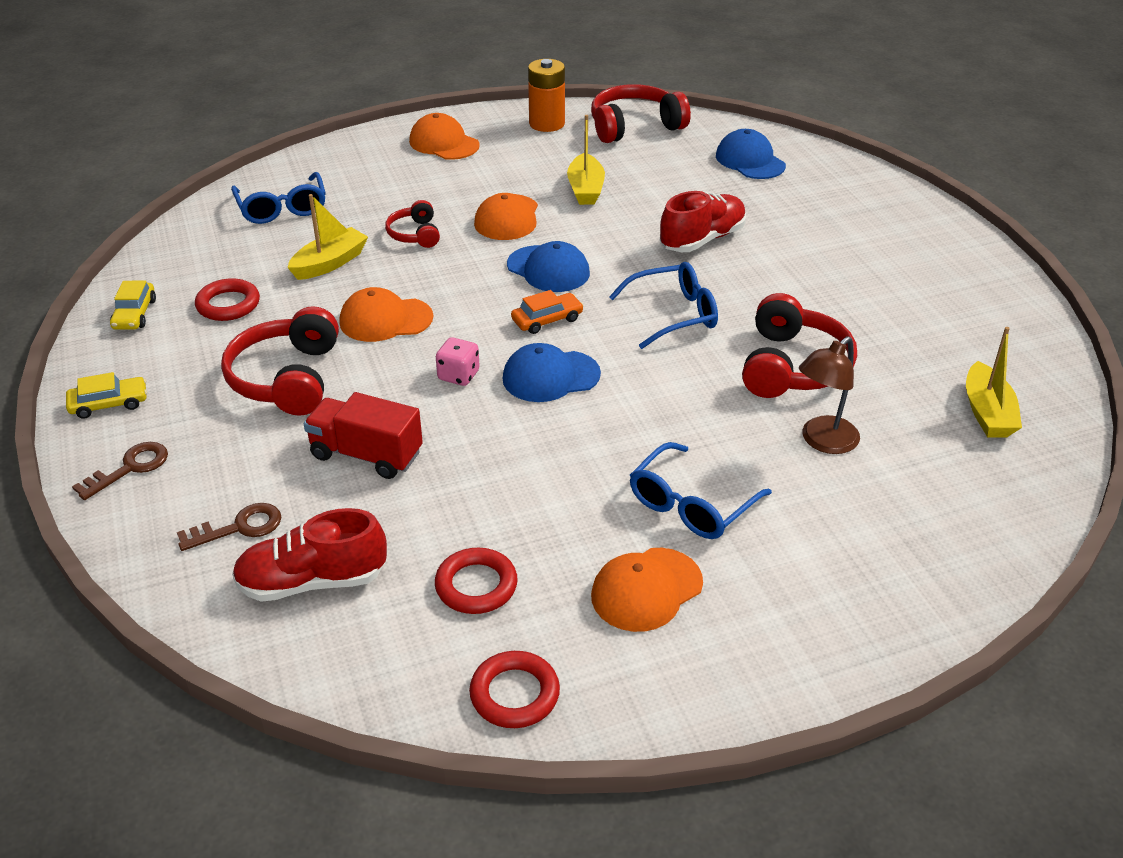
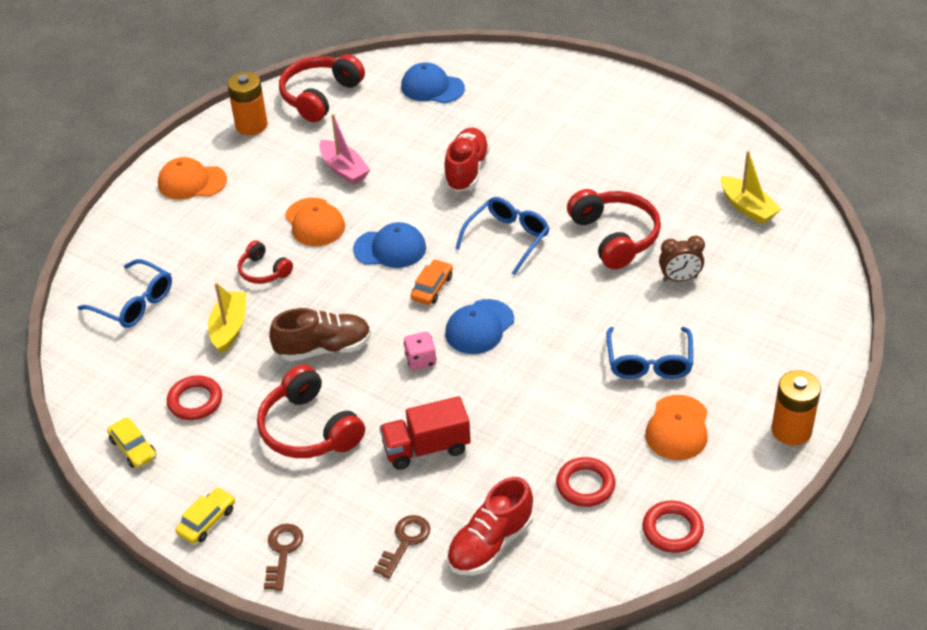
camera: 35 degrees left, 5 degrees up
(385, 320) = (323, 348): orange cap -> brown shoe
(585, 189) = (344, 169): yellow boat -> pink boat
(784, 675) = (791, 430): none -> orange battery
(823, 442) = (680, 279): brown lamp -> brown clock

